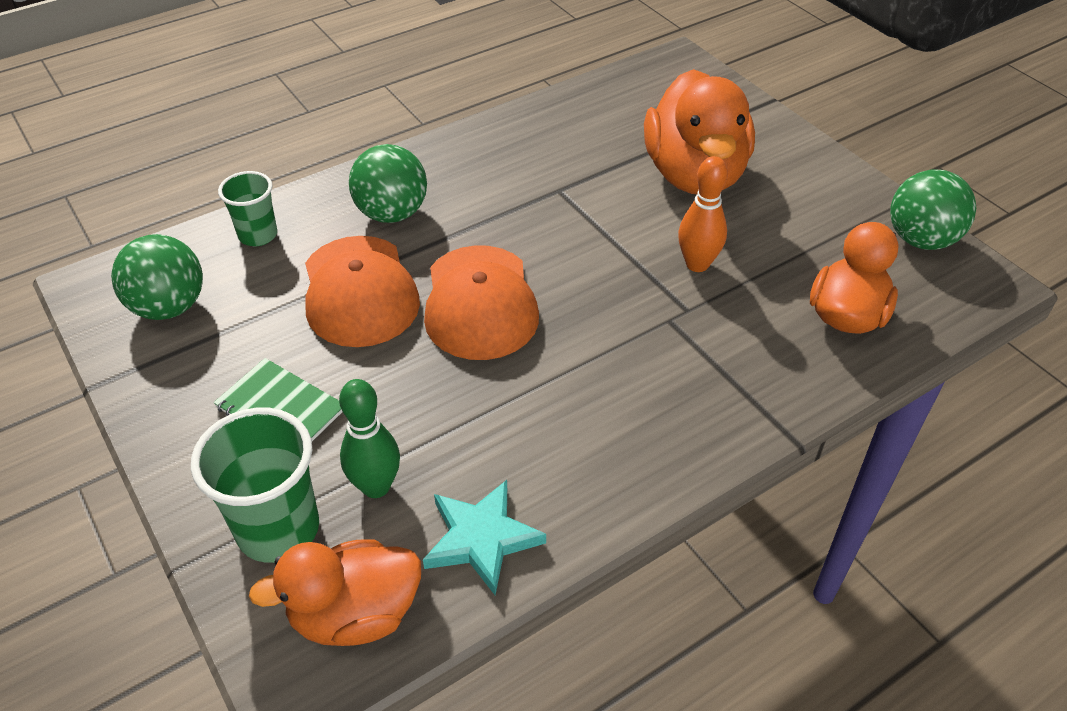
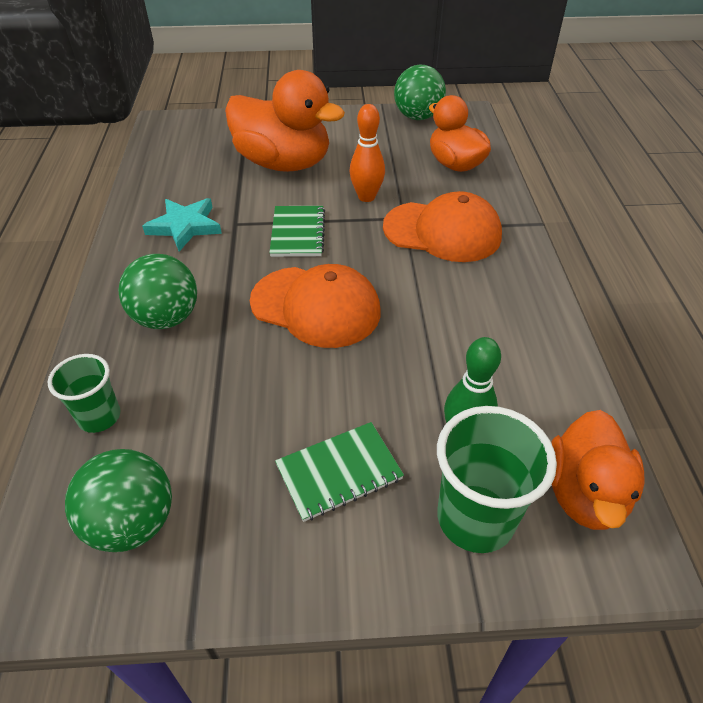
camera: 60 degrees left, 0 degrees up
(359, 291) = (241, 371): orange cap -> orange cap (442, 232)
(481, 538) = (545, 392): turquoise star -> turquoise star (185, 226)
(583, 239) = (297, 233): none -> green notebook

